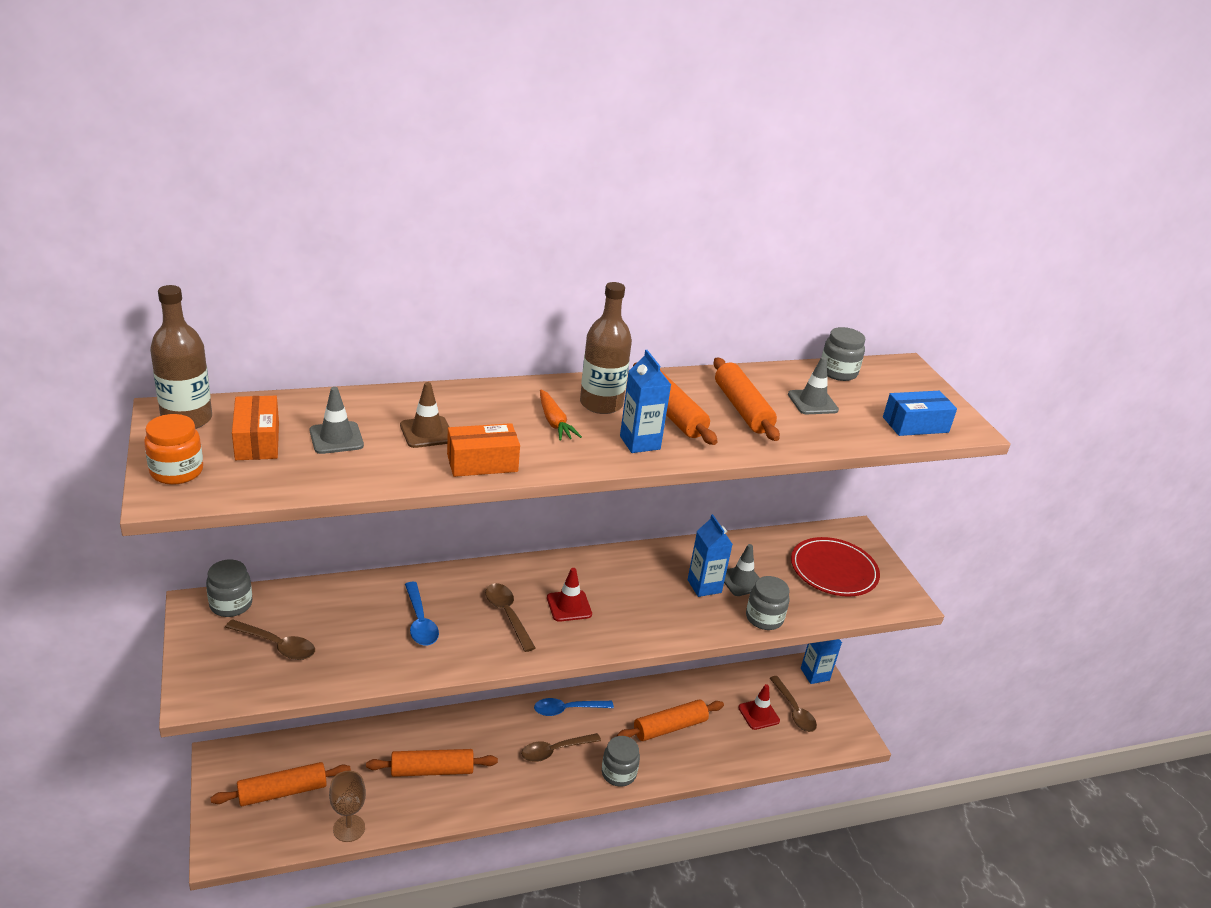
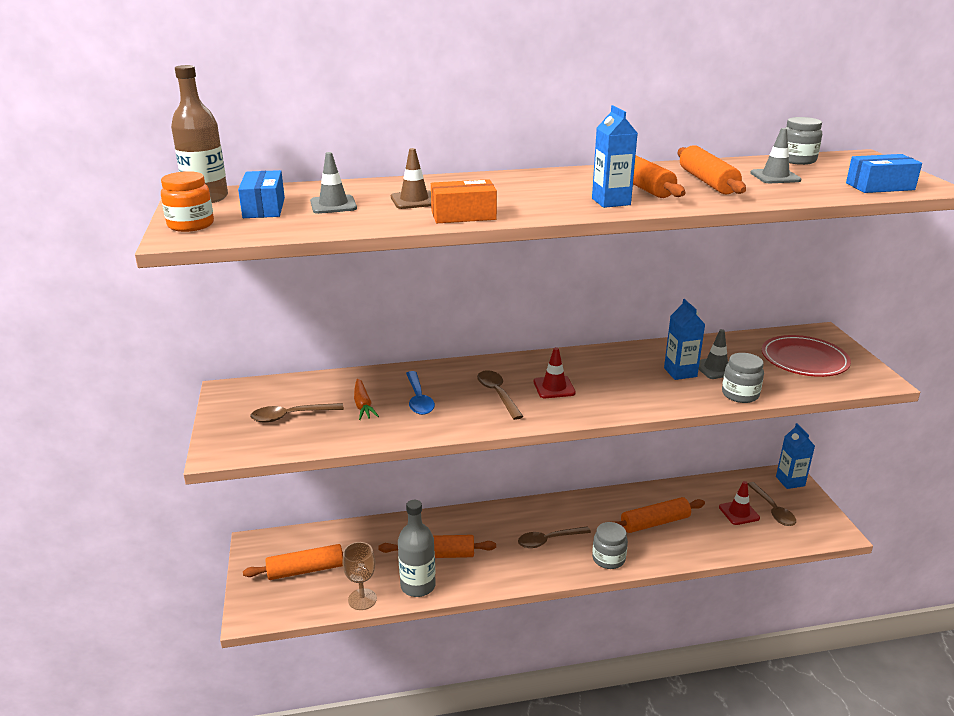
camera: 10 degrees right, 5 degrees down
(231, 604) = (255, 389): grey jar -> none
(257, 441) = (264, 208): orange box -> blue box
(276, 645) = (291, 416): brown spoon -> brown spoon turned 135 degrees clockwise
(411, 810) = (418, 586): none -> grey bottle
(554, 422) = (530, 192): orange carrot -> orange carrot (363, 405)
(567, 709) = (559, 508): blue spoon -> none
(601, 404) = (574, 182): brown bottle -> none

